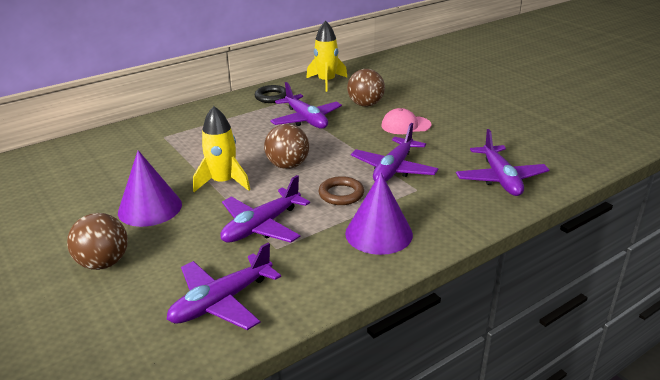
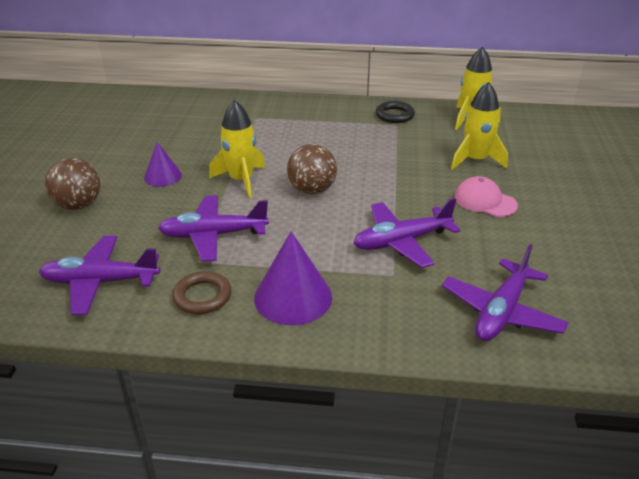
camera: 40 degrees right, 5 degrees up
(150, 208) = (163, 176): purple cone -> purple cone, size x0.61
(306, 119) = (393, 151): purple plane -> none
(341, 194) = (316, 241): brown ring -> brown ring (202, 296)
(365, 105) = (475, 160): brown ball -> yellow rocket

